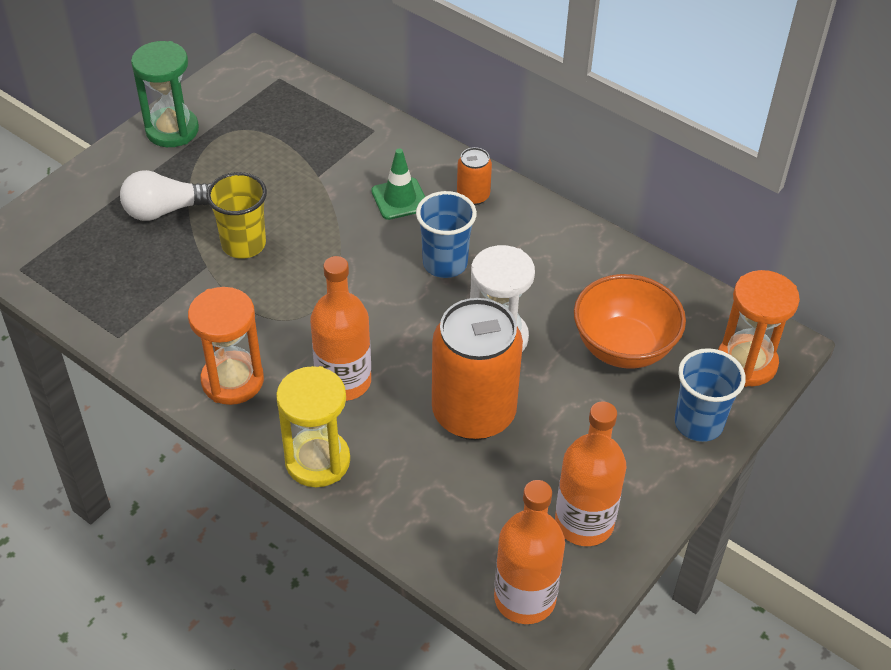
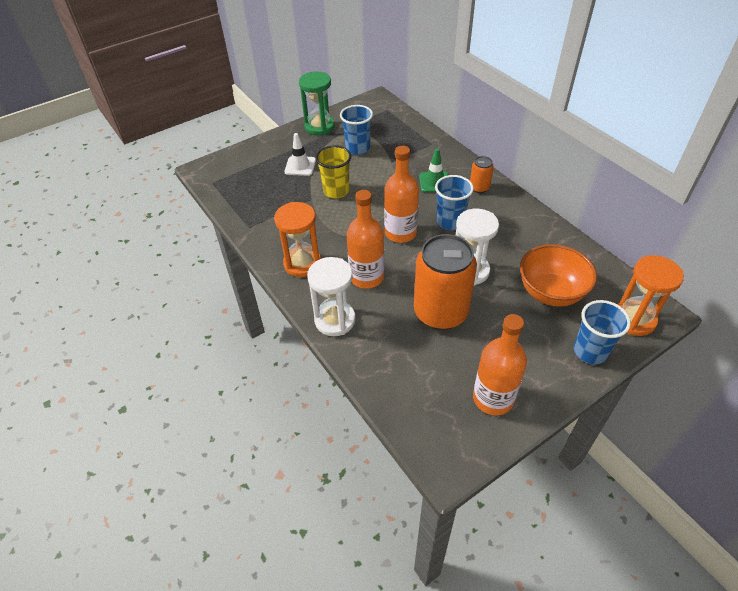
camera: 20 degrees right, 0 degrees up
(165, 210) = (300, 166): white light bulb -> white traffic cone
(253, 160) = (358, 148): none -> blue cup
(317, 461) = (335, 320): yellow hourglass -> white hourglass
(525, 598) = (438, 439): orange bottle -> orange bottle (400, 233)

